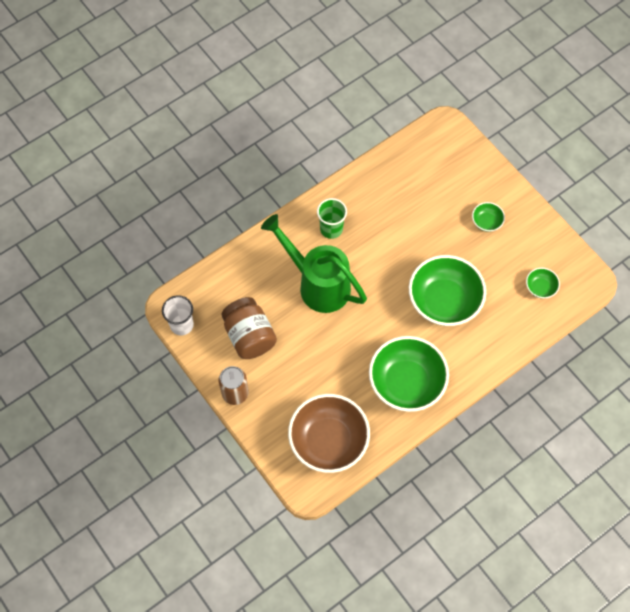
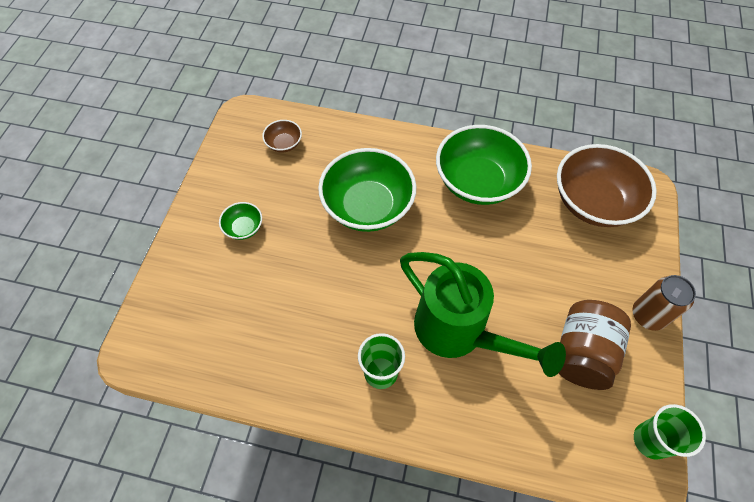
camera: 130 degrees left, 5 degrees down
(181, 325) = (650, 440): white cup -> green cup
(318, 284) = (459, 332): green watering can -> green watering can turned 45 degrees counterclockwise
(540, 288) = (284, 144): green bowl -> brown bowl

